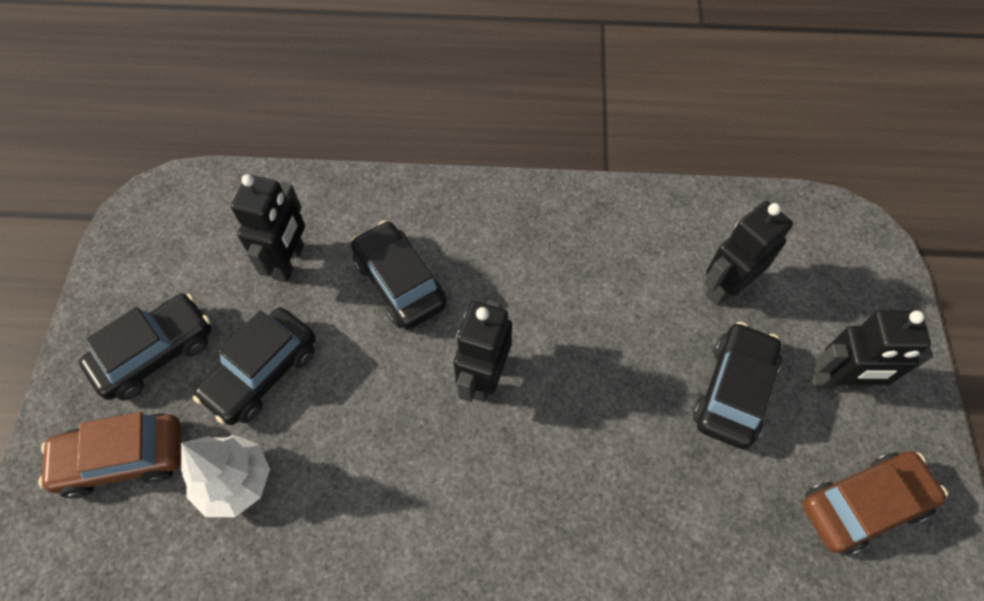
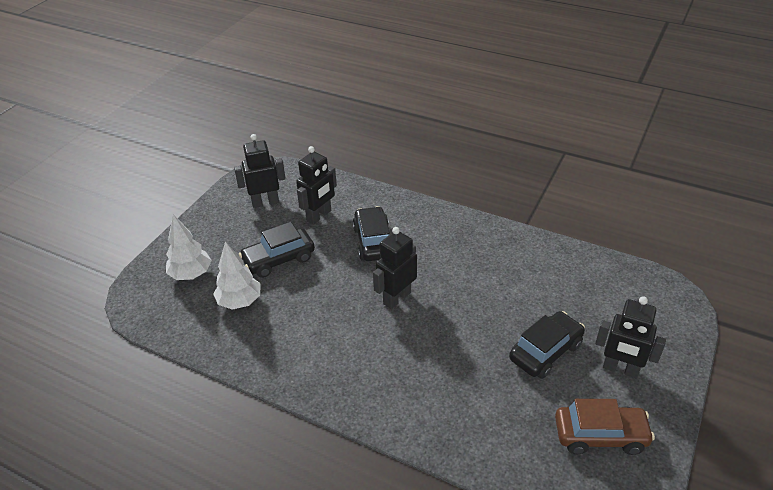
camera: 25 degrees right, 20 degrees down
(123, 459) = (191, 274): brown car -> white tree
(156, 353) = (230, 235): black car -> none
(725, 287) = (570, 300): black robot -> black robot (265, 202)

